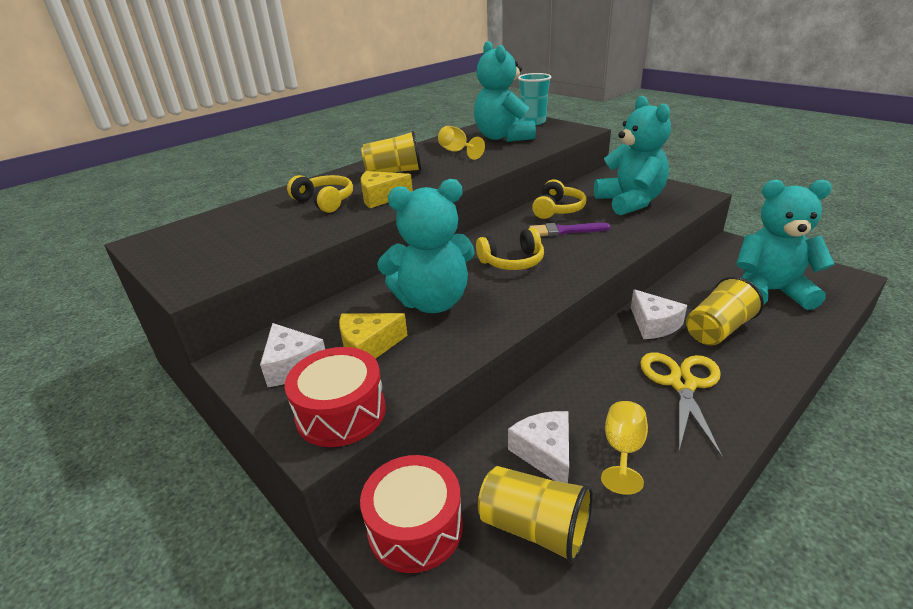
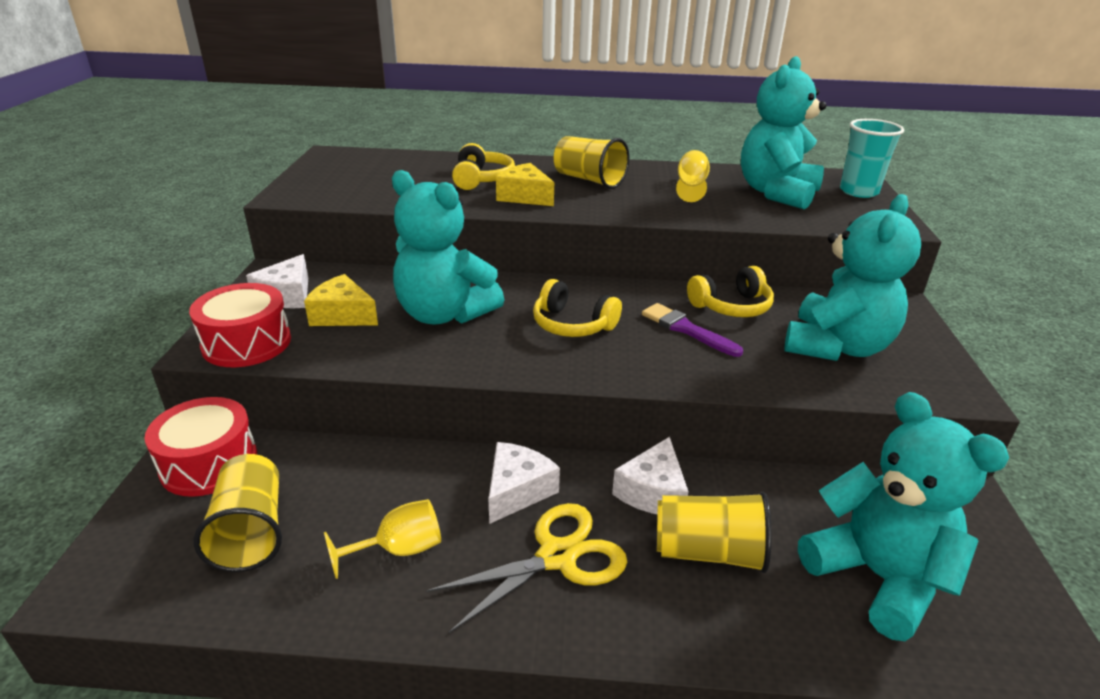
camera: 45 degrees right, 0 degrees up
(545, 453) = (352, 498): white cheese -> white cheese (517, 491)

